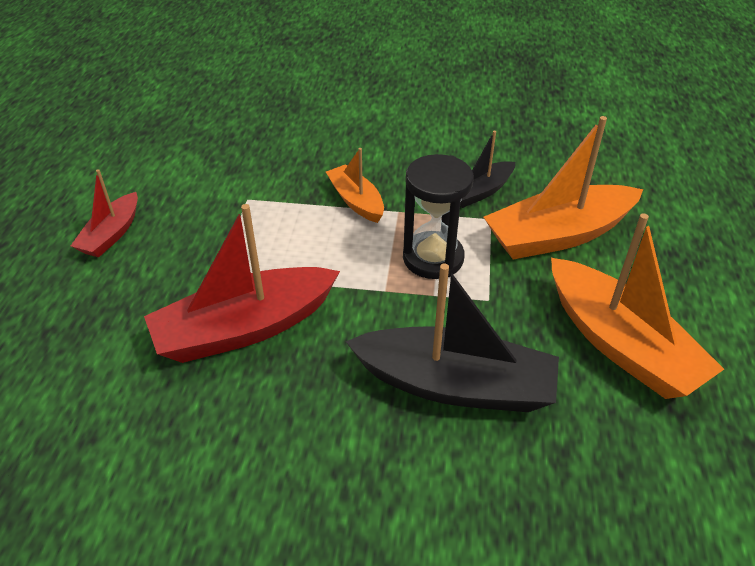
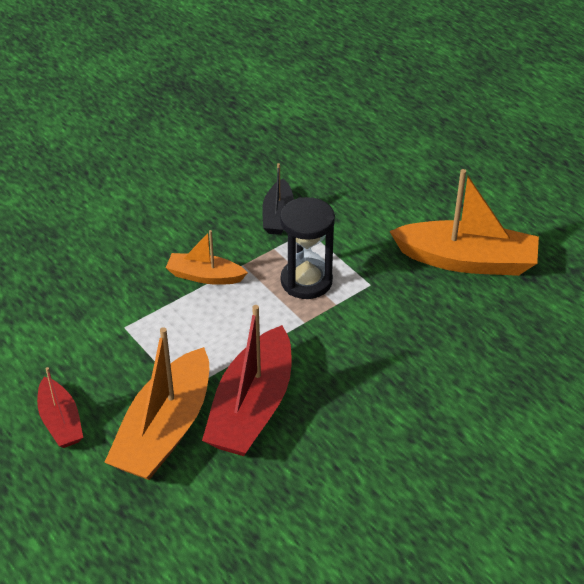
camera: 45 degrees left, 0 degrees up
(456, 385) = (413, 346): black boat -> none
(558, 235) = (360, 215): orange boat -> orange boat (165, 430)

